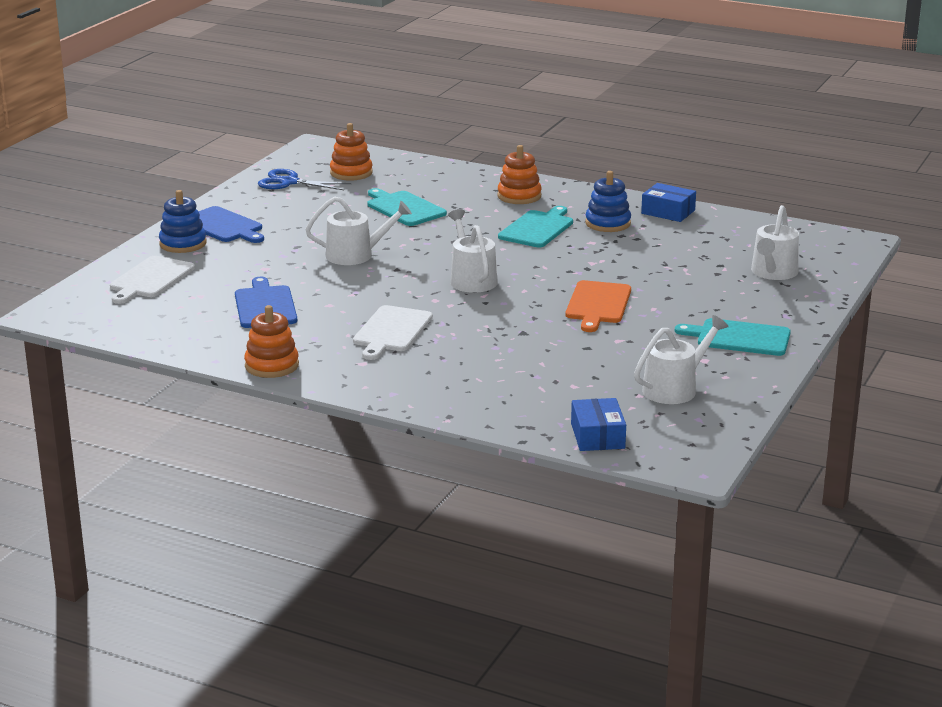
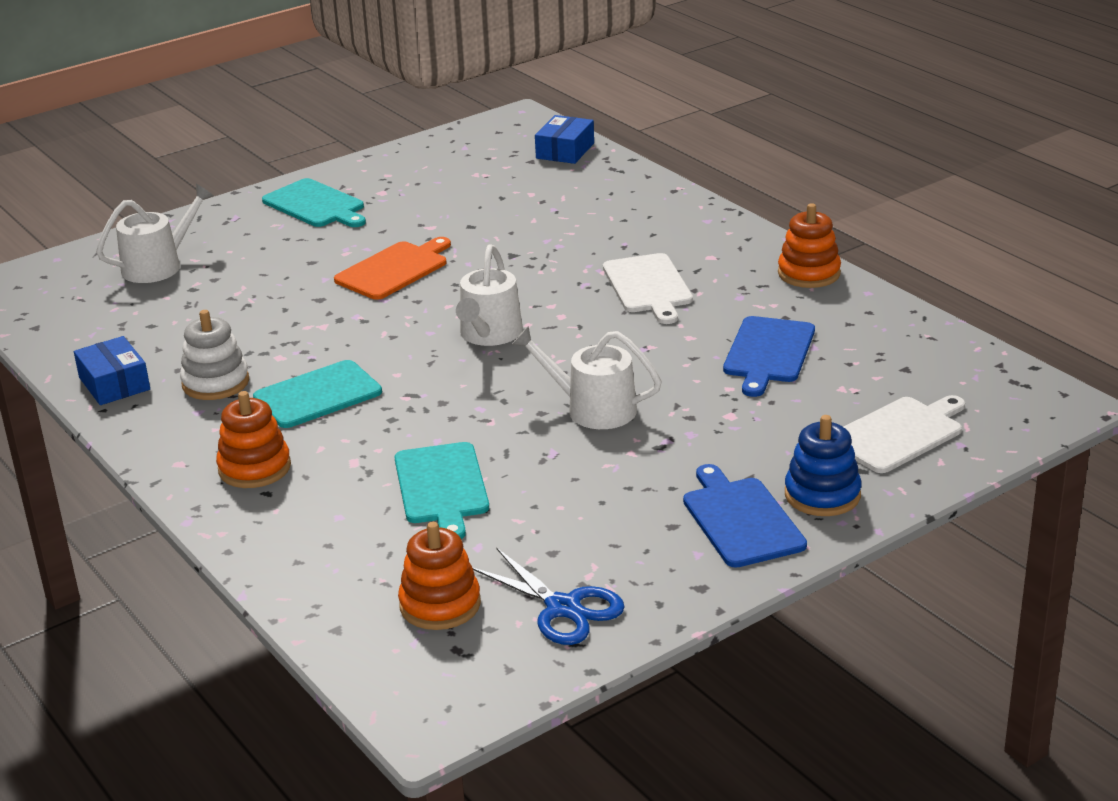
camera: 150 degrees left, 5 degrees up
(391, 331) = (648, 286): white cutting board -> white cutting board turned 120 degrees clockwise
(608, 223) = (215, 383): blue stacking toy -> white stacking toy
(674, 389) = (447, 173): white watering can -> none

